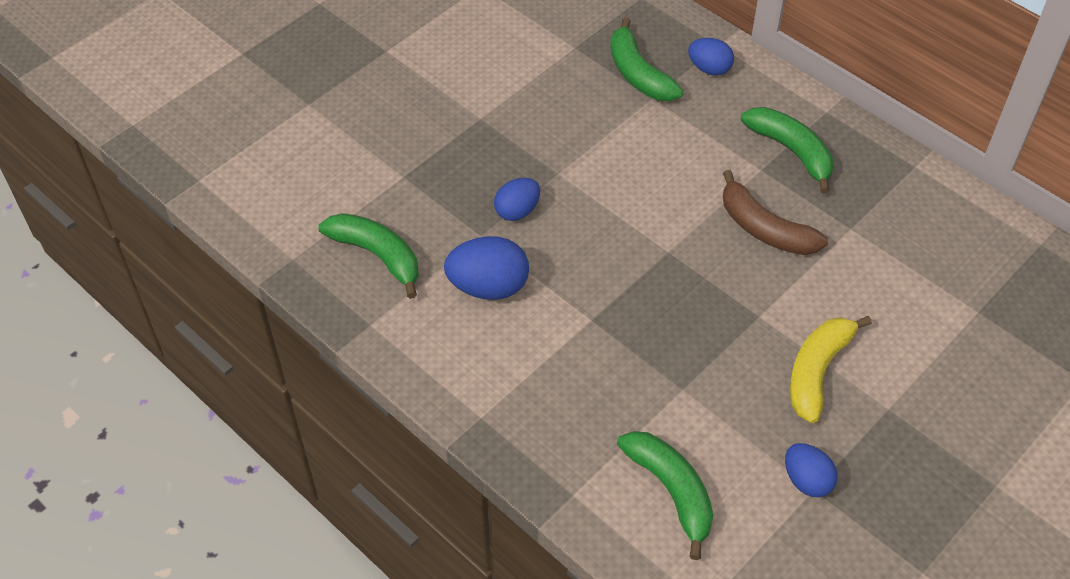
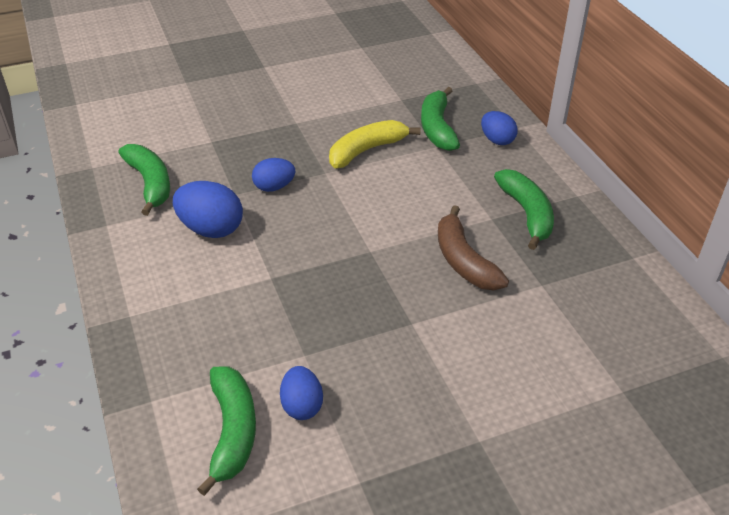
camera: 25 degrees right, 10 degrees down
(806, 480) = (358, 472): blue egg -> blue egg (302, 405)
(817, 371) = (433, 385): yellow banana -> yellow banana (366, 150)

